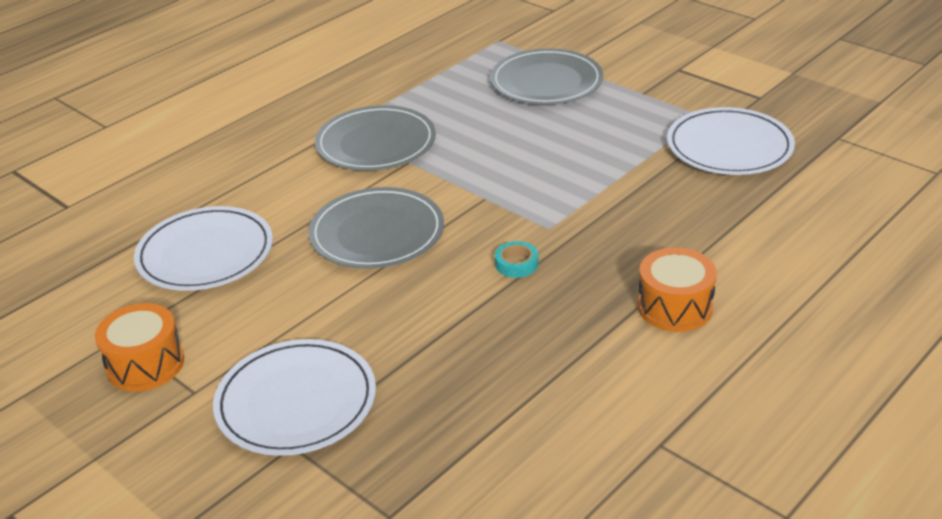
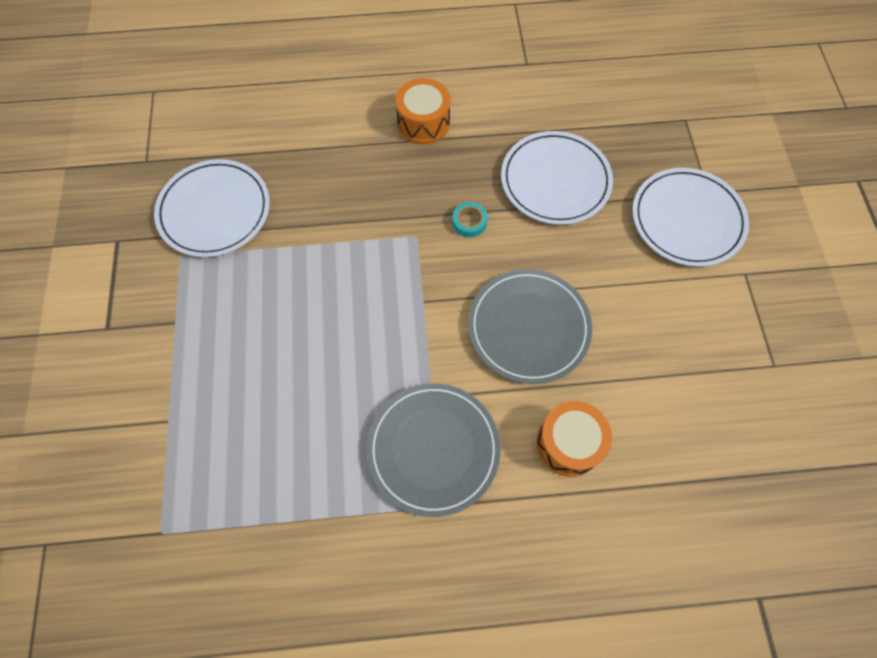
camera: 140 degrees left, 30 degrees up
(145, 364) = (766, 322): orange drum -> orange drum (568, 443)
(205, 254) = (668, 412): white plate -> white plate (555, 180)
(546, 82) = (214, 411): grey plate -> none

